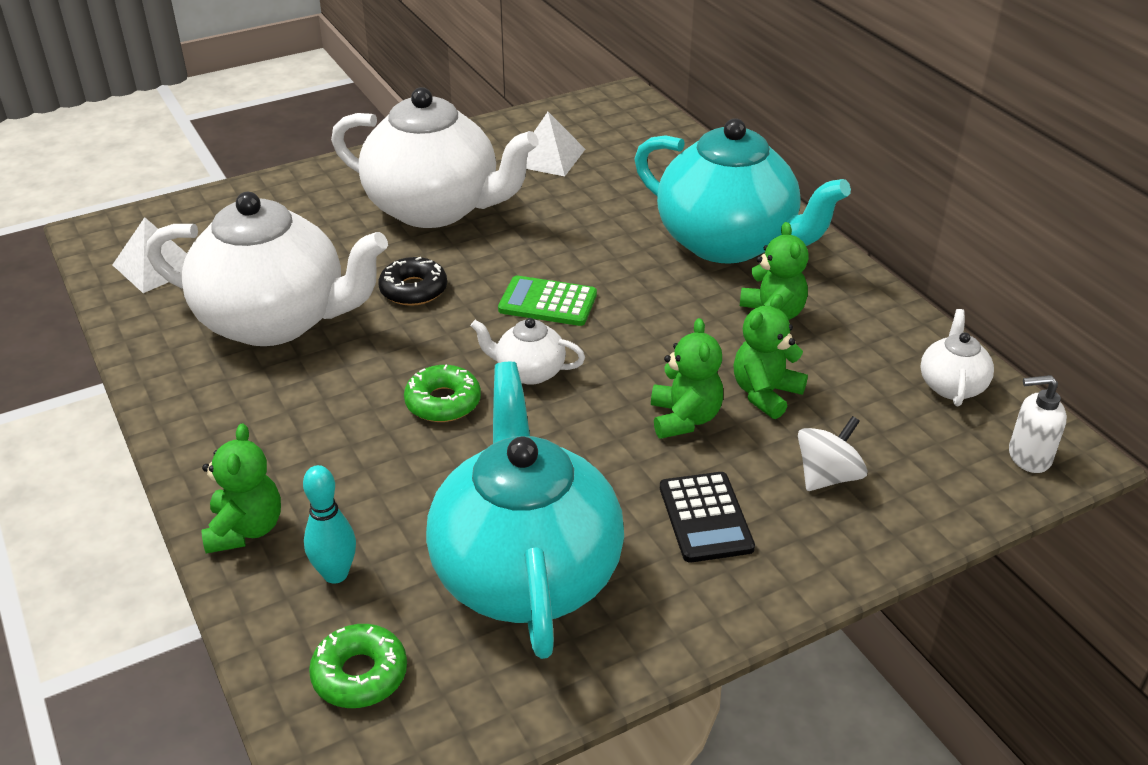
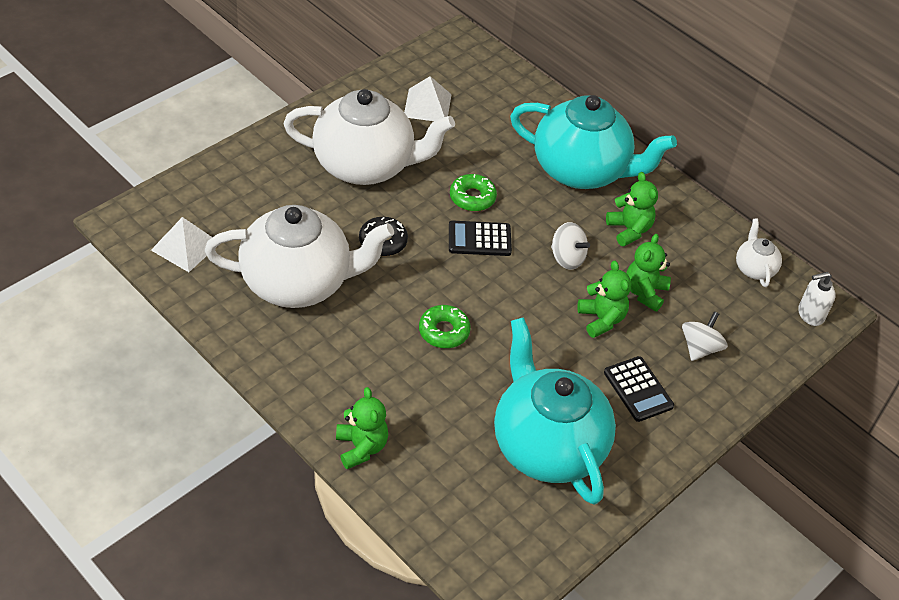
camera: 20 degrees left, 10 degrees up
(335, 574) = (433, 468): turquoise bowling pin -> none
(360, 674) = (478, 529): green donut -> green donut (472, 197)
(529, 372) = (490, 298): white teapot -> none
(547, 302) = (479, 239): green calculator -> black calculator
(664, 338) = (567, 258): none -> white spinning top

